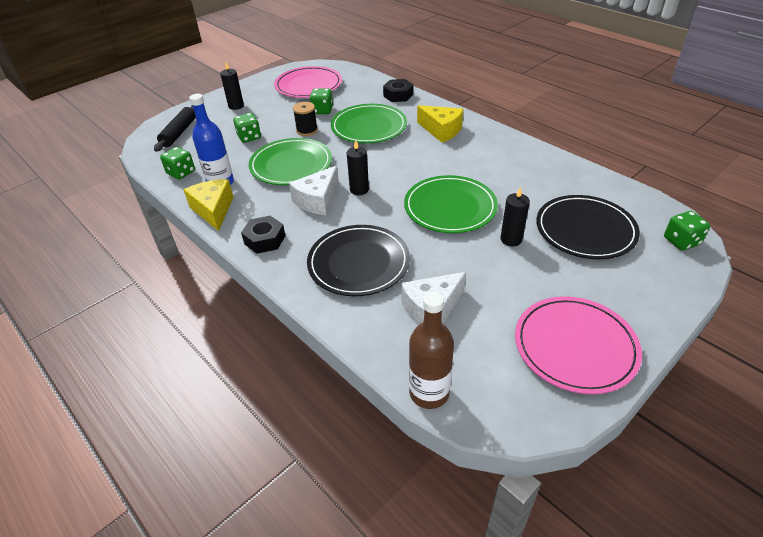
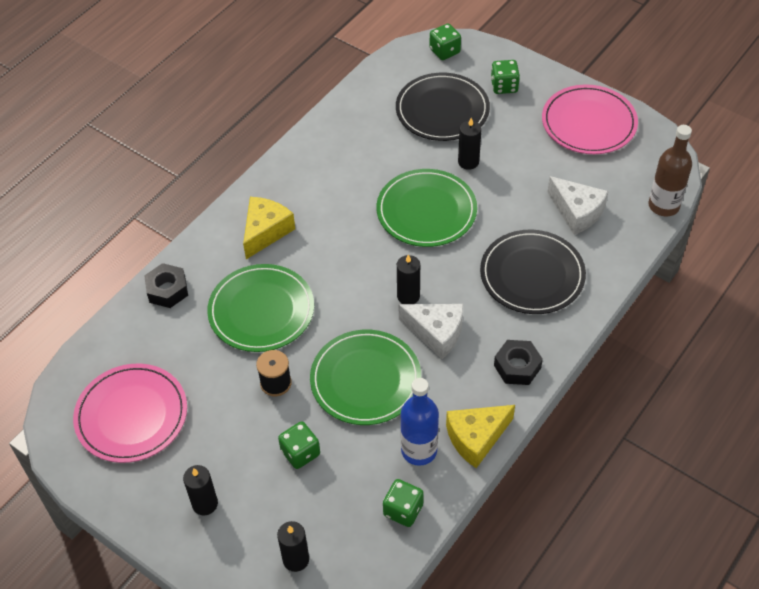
camera: 100 degrees left, 10 degrees up
(179, 133) = (296, 559): black rolling pin -> black candle
(322, 110) = (216, 376): green dice -> green dice (504, 86)

